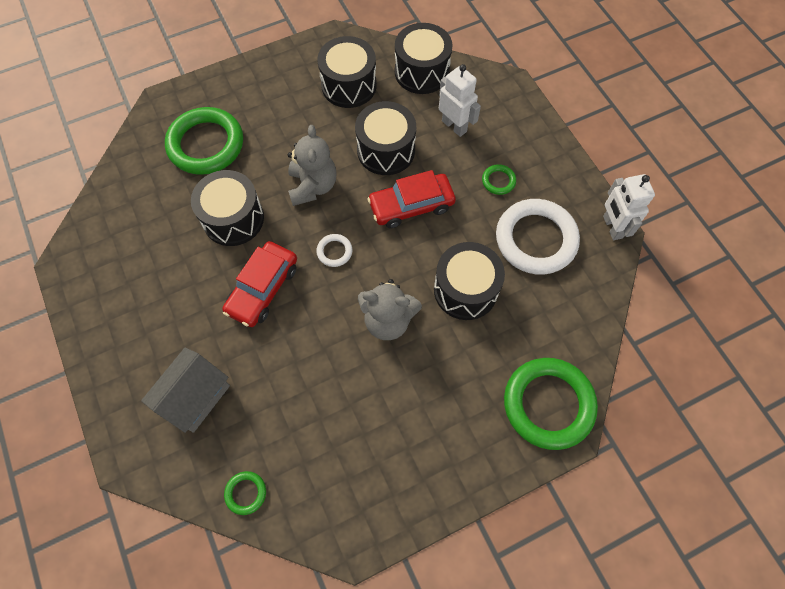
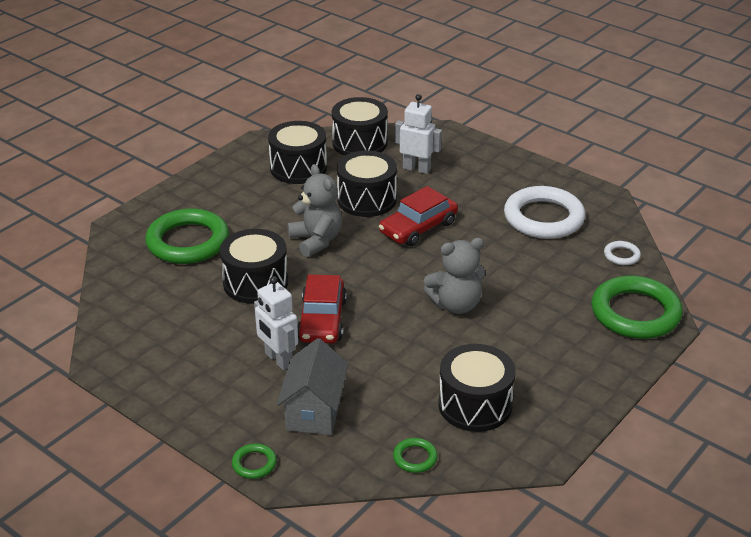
camera: 25 degrees left, 30 degrees down
(334, 251) = (371, 276): white ring -> white ring (621, 255)
(465, 290) = (509, 265): black drum -> black drum (475, 405)
(498, 181) = (483, 192): green ring -> green ring (254, 463)
(612, 227) = (600, 193): white robot -> white robot (278, 359)

